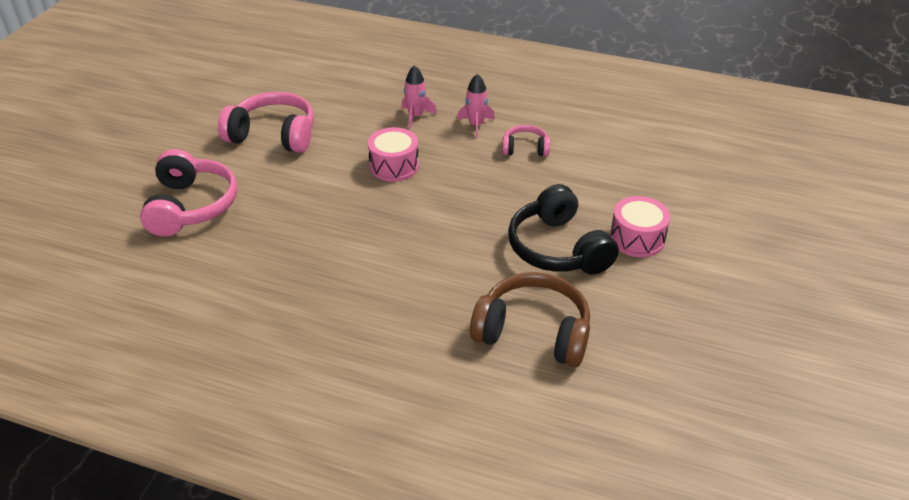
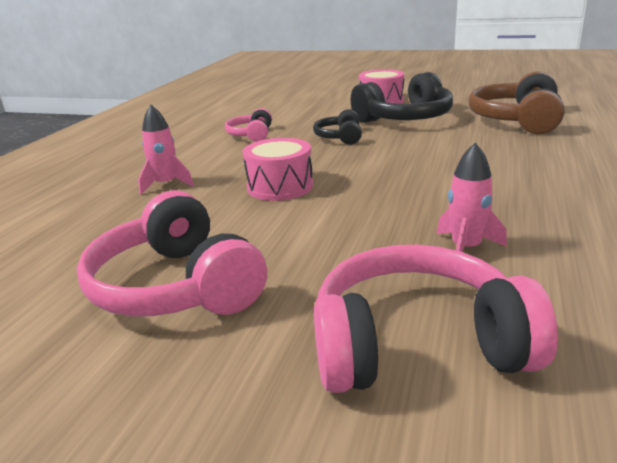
camera: 90 degrees left, 15 degrees down
(273, 135) = (176, 286): pink headphones -> pink headphones turned 45 degrees counterclockwise
(476, 125) = (200, 155): pink rocket -> pink rocket (466, 248)
(504, 200) = (340, 137): none -> black headphones

